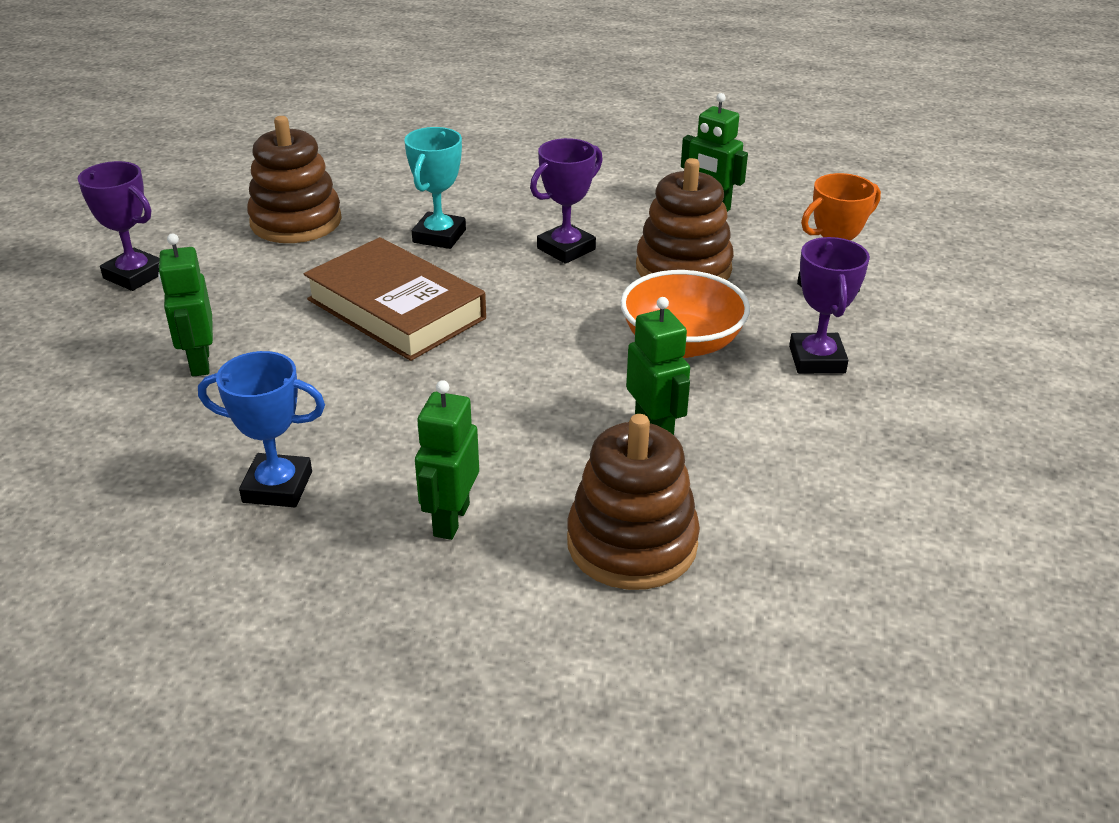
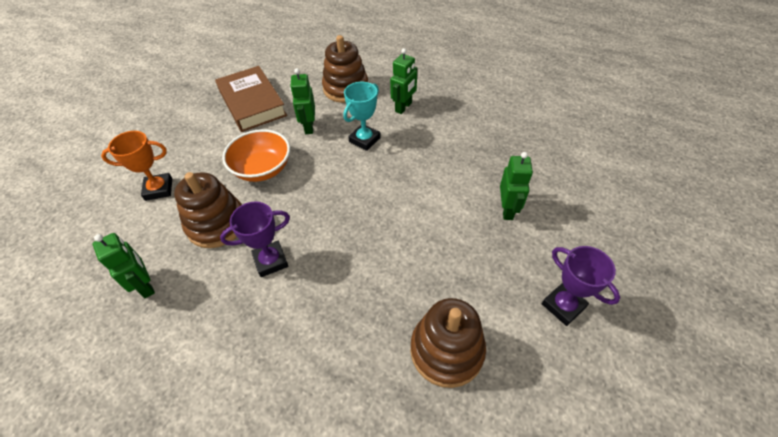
camera: 160 degrees left, 15 degrees up
(277, 487) = (467, 132): blue trophy -> none
(396, 309) = (395, 228): brown book -> brown book (252, 103)
(439, 236) = (345, 299): turquoise trophy -> turquoise trophy (364, 140)
(817, 360) = (212, 146): purple trophy -> none

